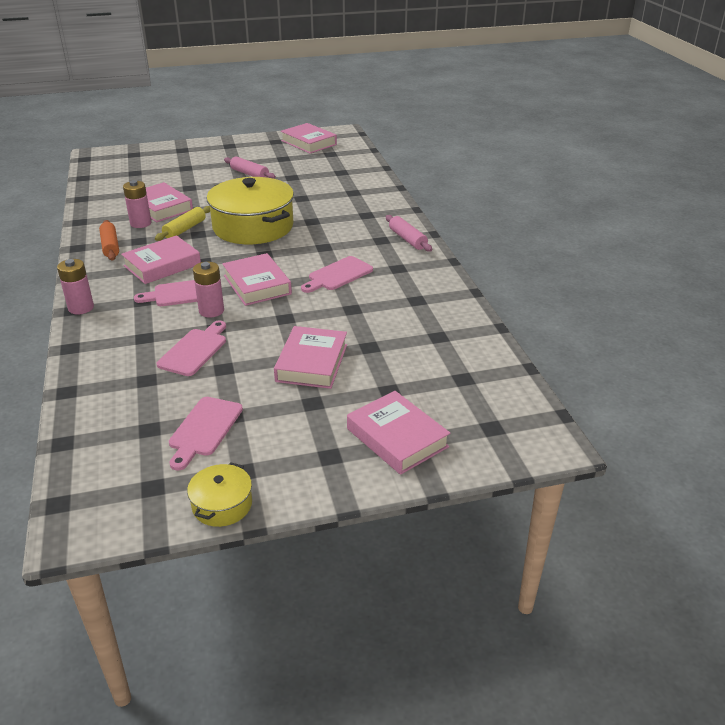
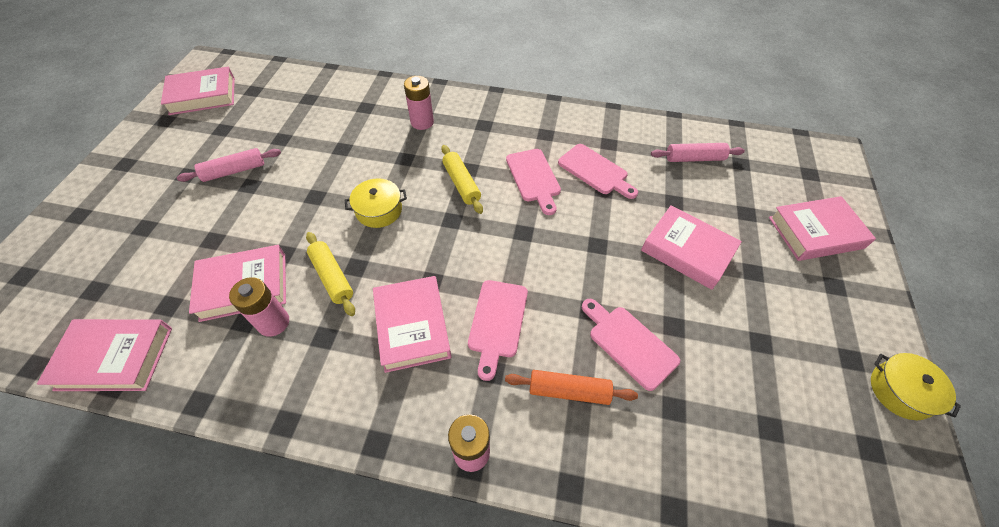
camera: 65 degrees left, 20 degrees up
(110, 246) = (314, 377): orange rolling pin -> orange rolling pin (569, 391)
(204, 429) = (780, 374): pink cutting board -> pink cutting board (595, 171)
(211, 311) = (552, 305): pink battery -> pink battery (422, 122)
(253, 227) = (379, 210): yellow pot -> yellow pot, size x0.46
(257, 285) = (517, 247): pink book -> pink book (115, 358)
(304, 248) = (461, 184): none -> yellow rolling pin
(407, 239) = (495, 108): pink rolling pin -> pink rolling pin (694, 158)

